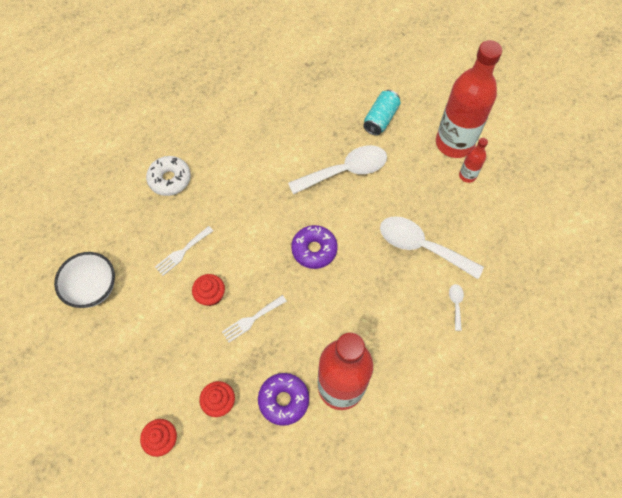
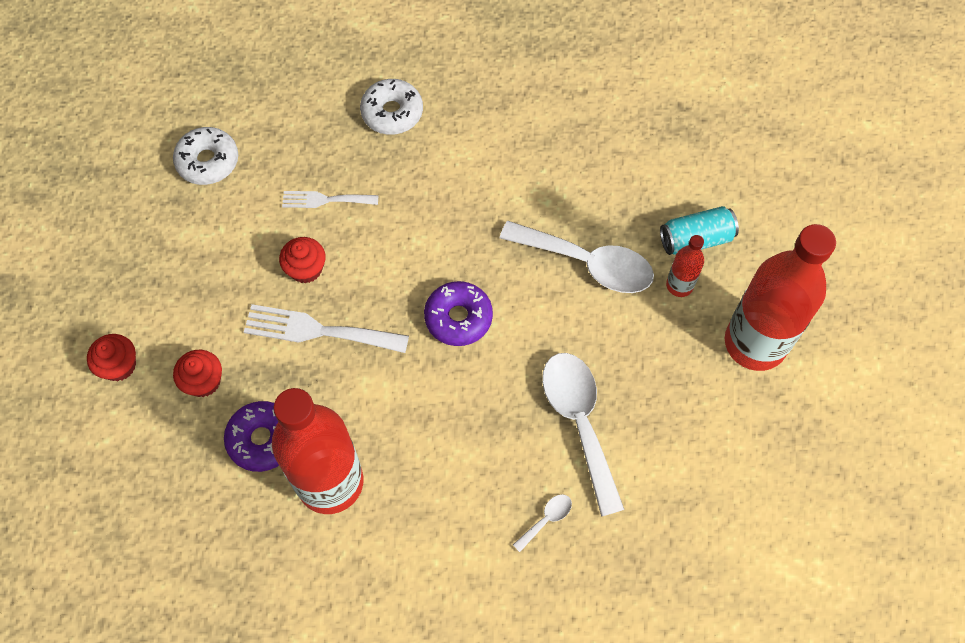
camera: 45 degrees right, 0 degrees up
(93, 288) = (208, 161): white bowl -> white donut
(252, 319) = (318, 331): white fork -> white fork, size x1.62
(467, 175) = (727, 394): red bottle -> red bottle (679, 285)

